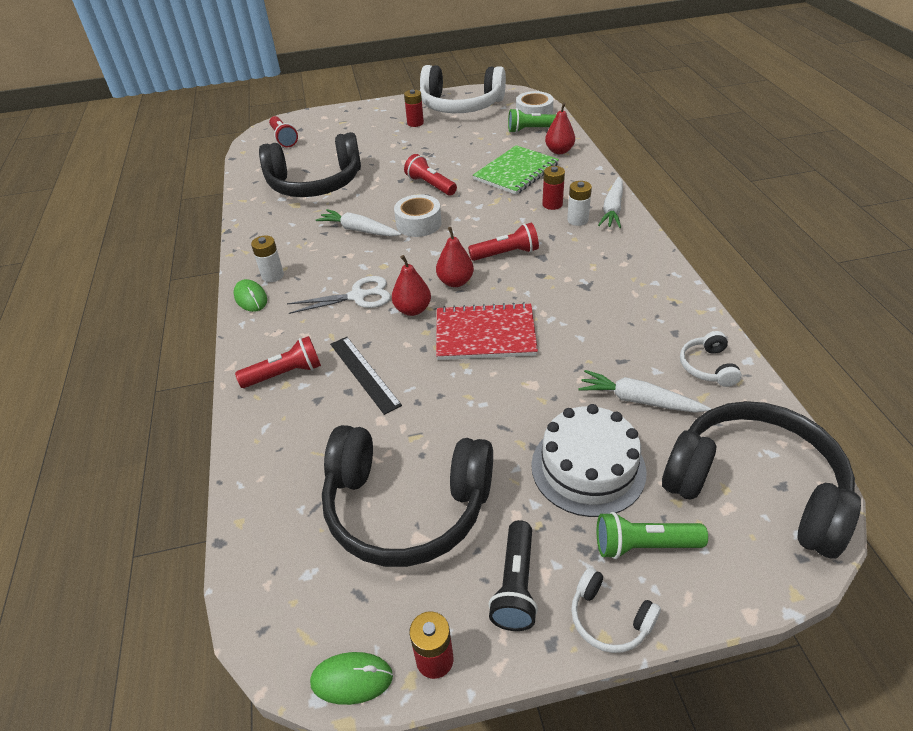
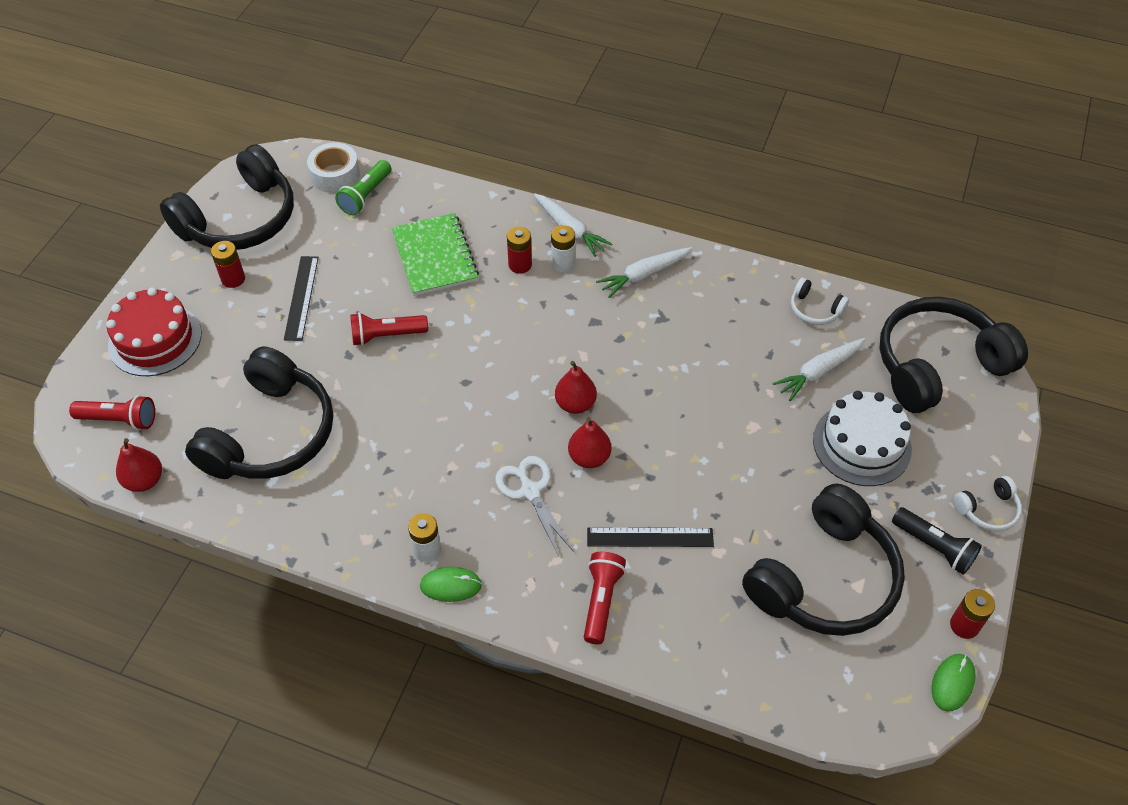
camera: 60 degrees left, 10 degrees up
(347, 123) = (155, 339): none -> red cake
(357, 296) = (530, 491): white scissors -> white scissors turned 45 degrees counterclockwise
(359, 230) = (413, 437): white carrot -> white carrot (644, 275)
(418, 223) = (451, 382): white tape -> none
(426, 147) = (301, 297): none -> black ruler
(461, 106) = (240, 219): white headphones -> black headphones
(485, 334) = (668, 423): red notebook -> none
(506, 254) = (566, 343): red flashlight -> none
(559, 151) = (431, 202): red pear -> red pear (144, 480)
(643, 545) = (945, 456): green flashlight -> none

